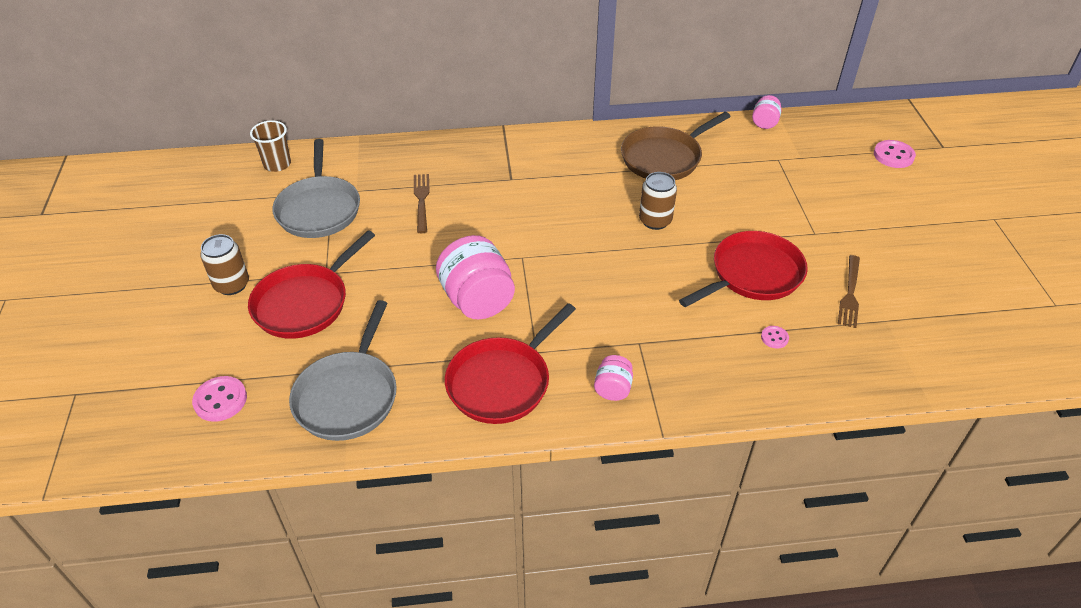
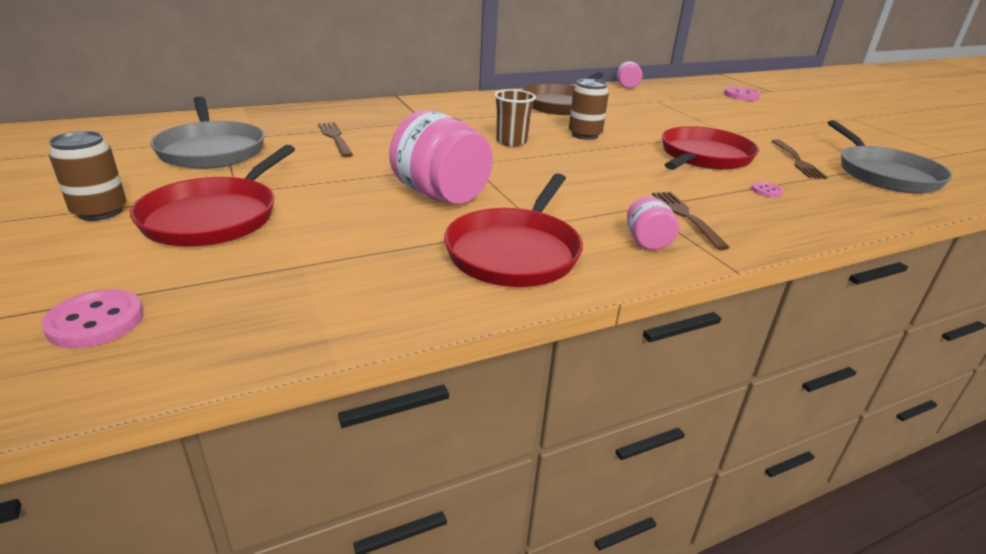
camera: 20 degrees left, 15 degrees down
(277, 164) = (148, 126): brown cup -> brown cup (511, 142)
(348, 396) = (311, 290): grey pan -> grey pan (884, 174)
(668, 362) = (686, 216): none -> brown fork

